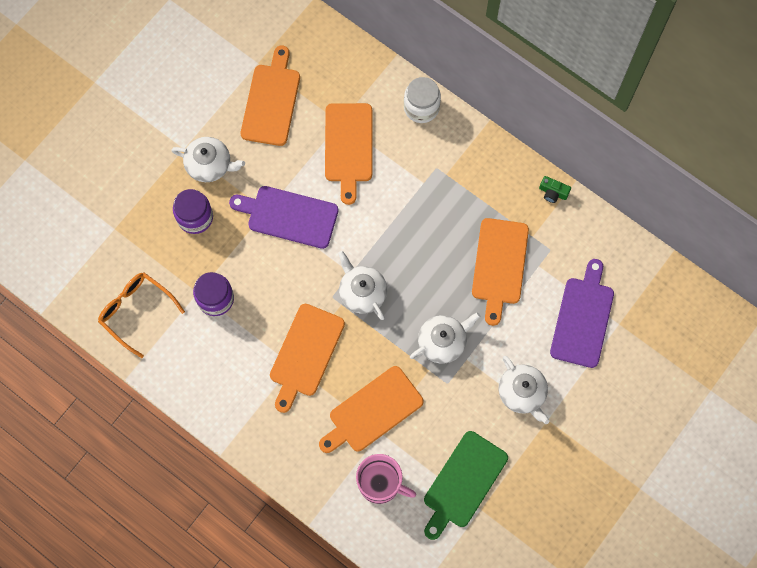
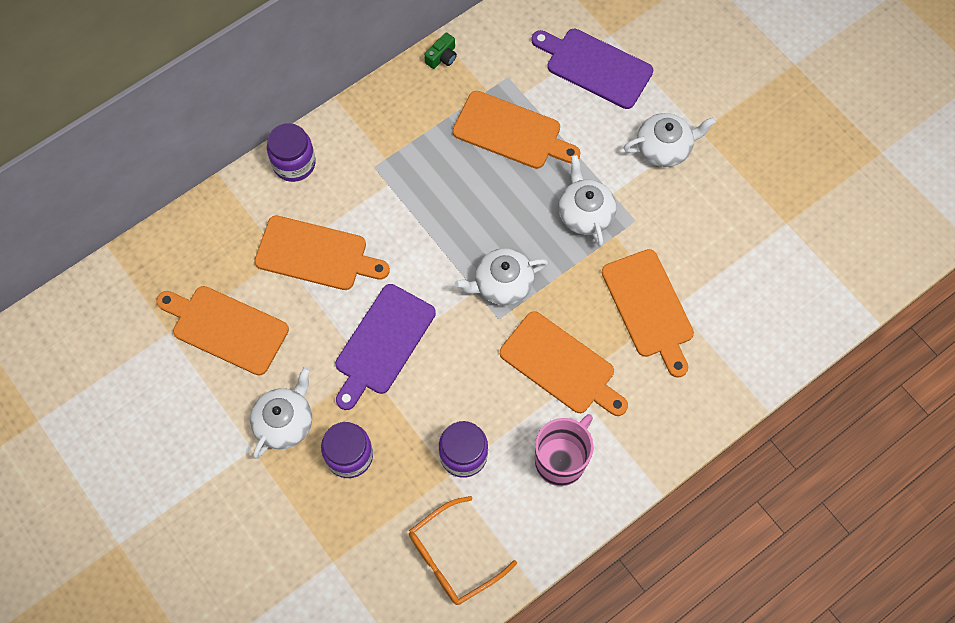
camera: 75 degrees left, 5 degrees down
(380, 484) = (736, 320): pink mug -> pink mug (561, 460)
(421, 107) = (294, 163): white jar -> purple jar
(463, 483) = (753, 233): green cutting board -> none

